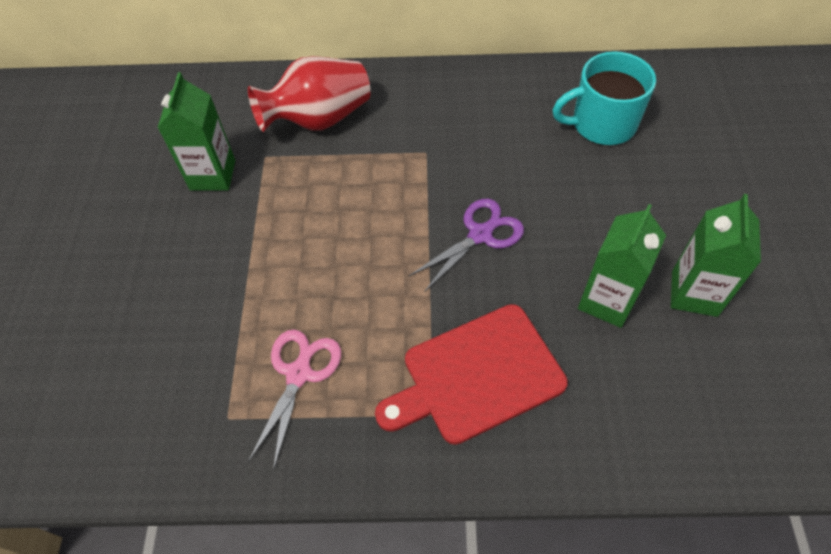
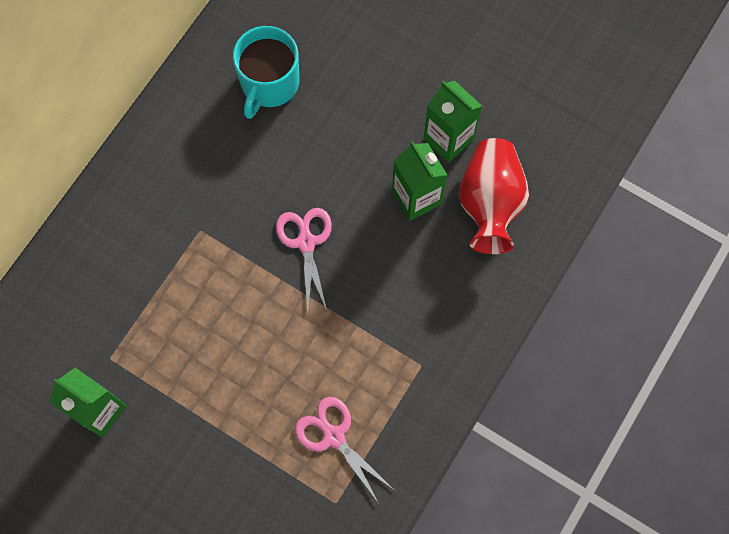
camera: 60 degrees left, 15 degrees up
(319, 119) = (100, 292): red vase -> red vase (490, 204)
(476, 375) = (413, 319): red cutting board -> none
(480, 235) = (306, 242): purple scissors -> pink scissors

